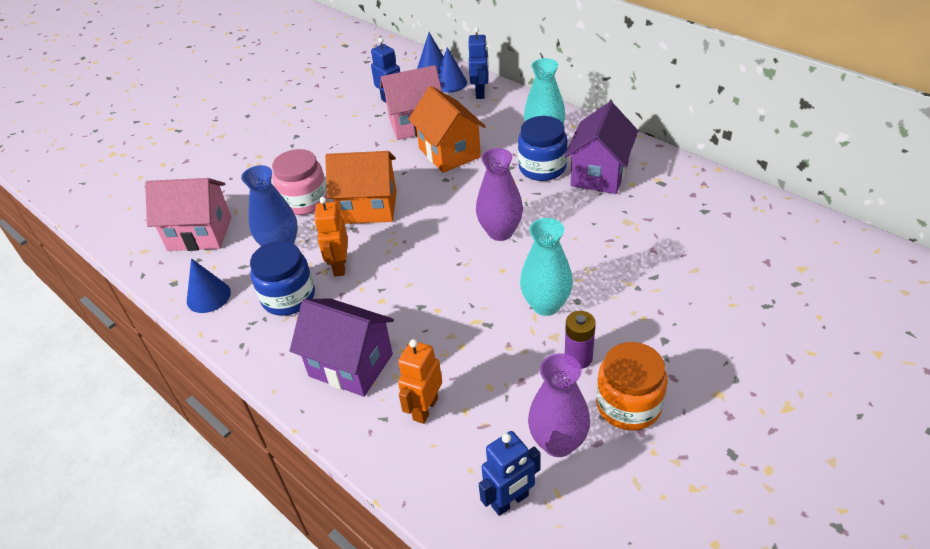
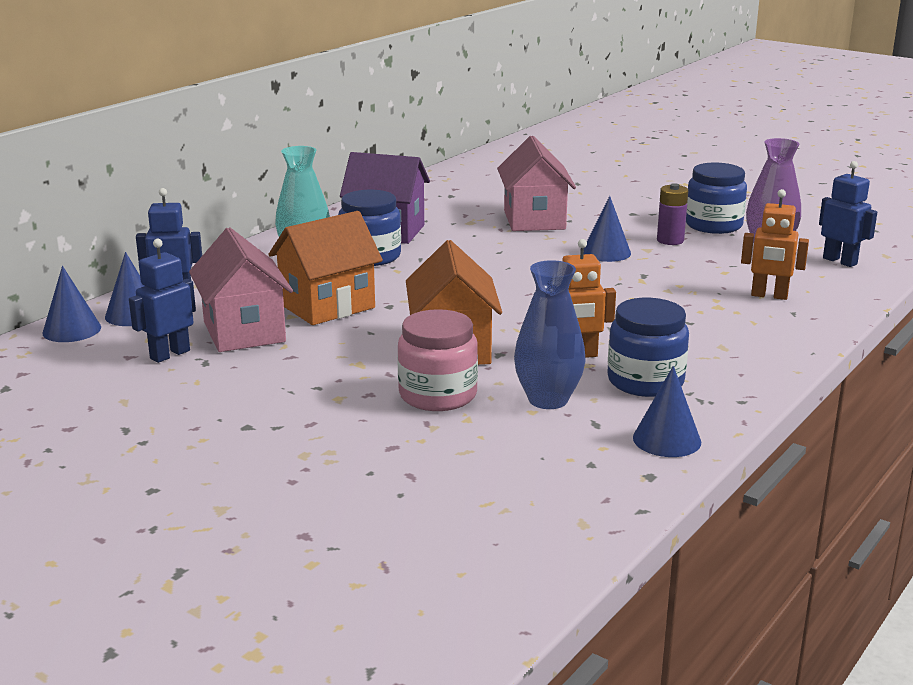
camera: 100 degrees left, 20 degrees down
(200, 233) = (528, 474): pink house -> pink house (534, 220)
(351, 365) = (735, 333): purple house -> none
(500, 232) = (495, 273): purple vase -> none
(546, 305) = (606, 252): turquoise vase -> blue cone
(628, 405) = (713, 225): orange jar -> blue jar

